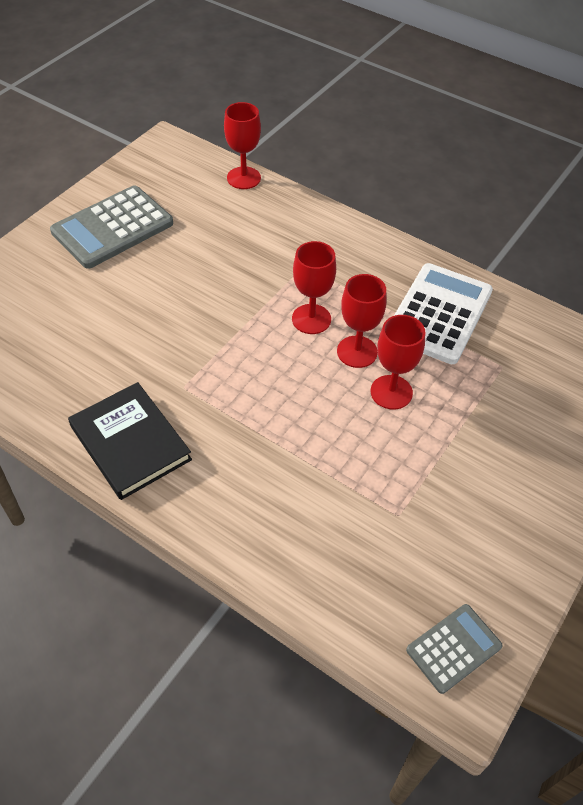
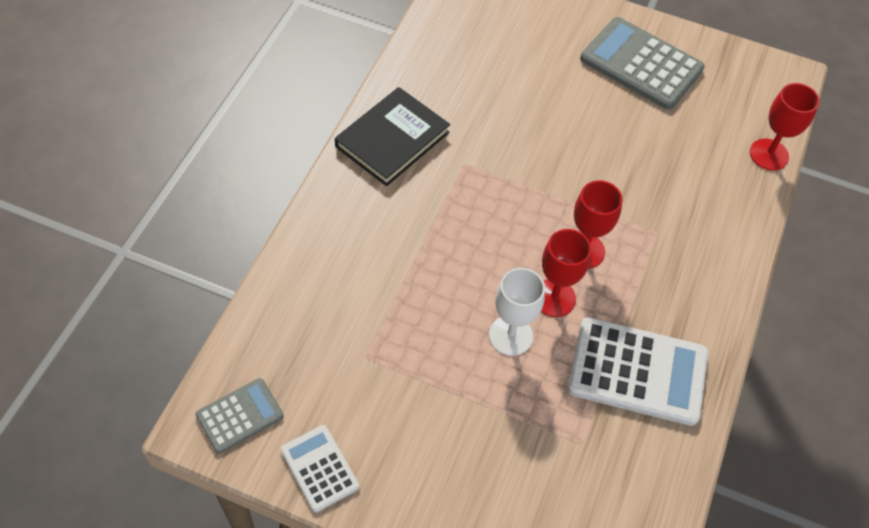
camera: 75 degrees right, 5 degrees up
(391, 392) = (510, 335): red goblet -> white goblet
(453, 648) = (240, 416): grey calculator -> grey calculator turned 75 degrees counterclockwise
(517, 577) = (320, 468): none -> white calculator

